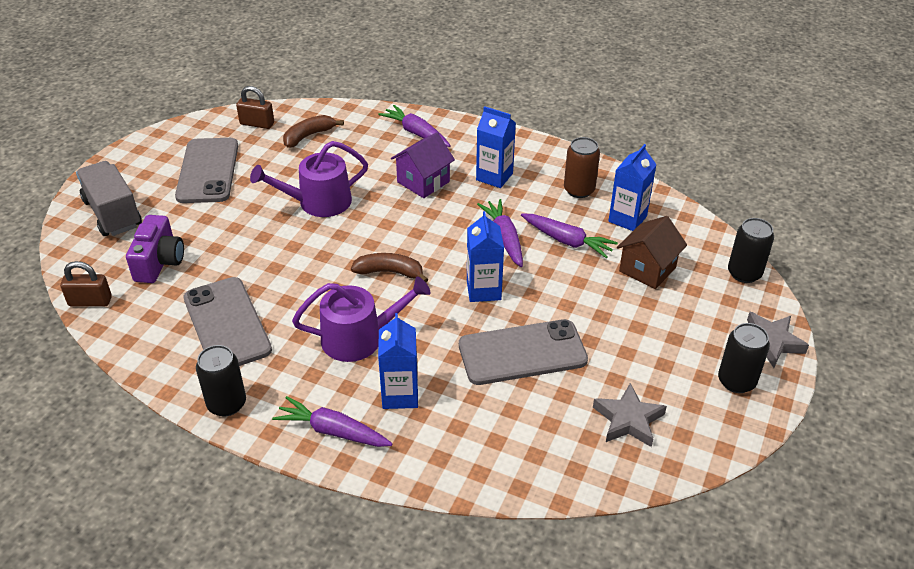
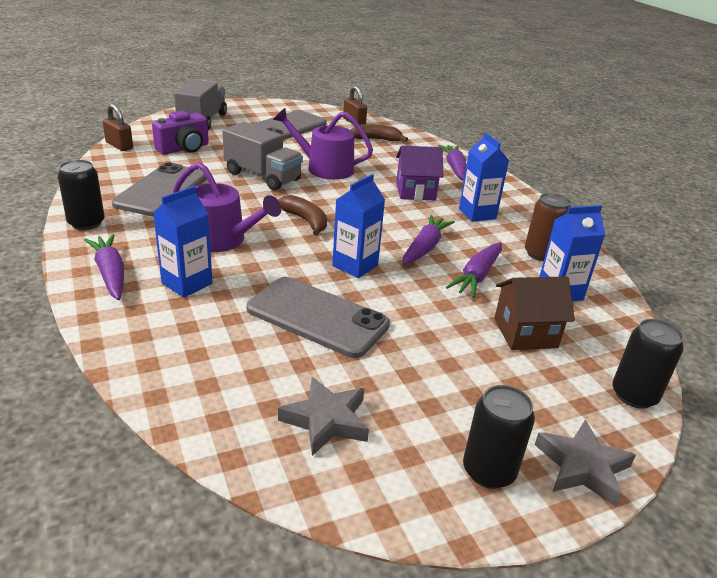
camera: 40 degrees right, 10 degrees down
(284, 248) = (262, 176): none -> grey truck
(567, 241) = (477, 276): purple carrot -> purple carrot turned 45 degrees clockwise

